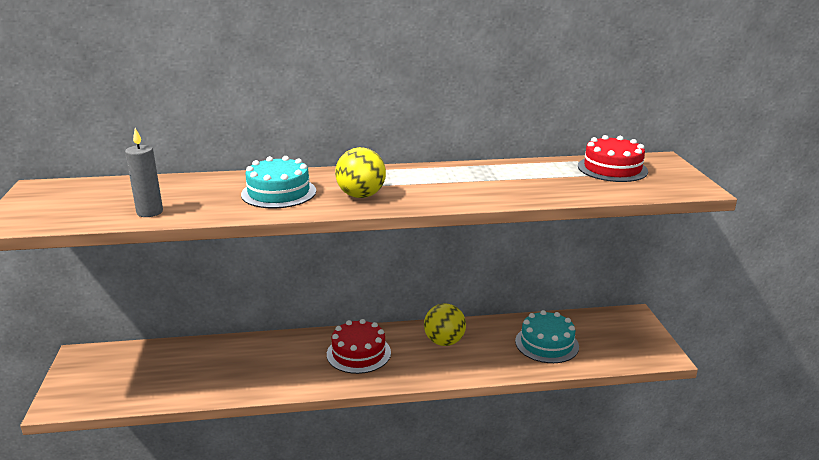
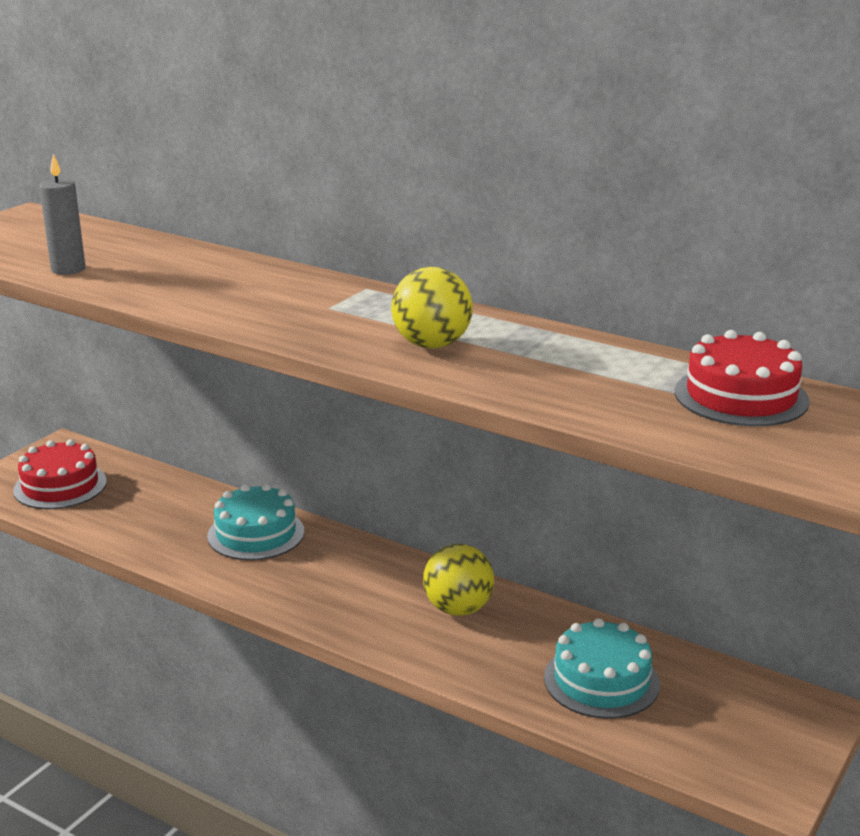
camera: 40 degrees right, 0 degrees up
(278, 192) = (226, 288): turquoise cake -> turquoise cake (256, 534)
(358, 353) = (332, 572): red cake -> red cake (60, 486)
(361, 196) = (306, 320): yellow ball -> yellow ball (432, 345)

